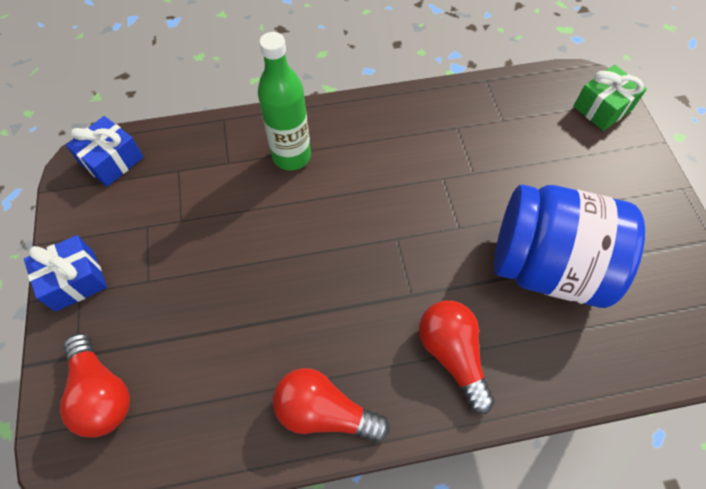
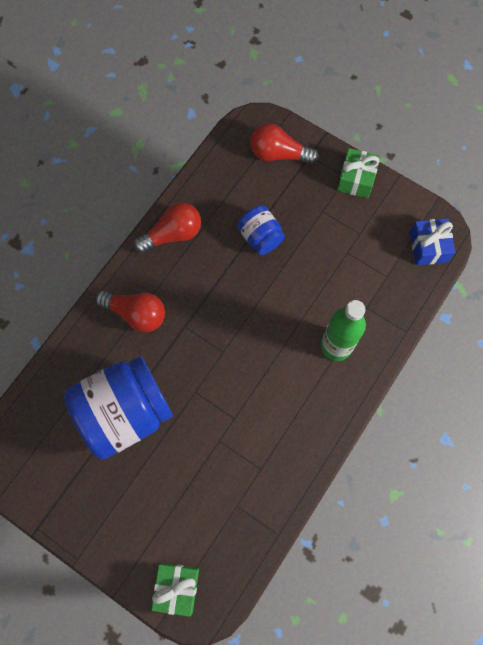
camera: 135 degrees right, 10 degrees up
(75, 280) = (356, 179): blue gift -> green gift
(238, 313) = (260, 237): none -> blue jar

